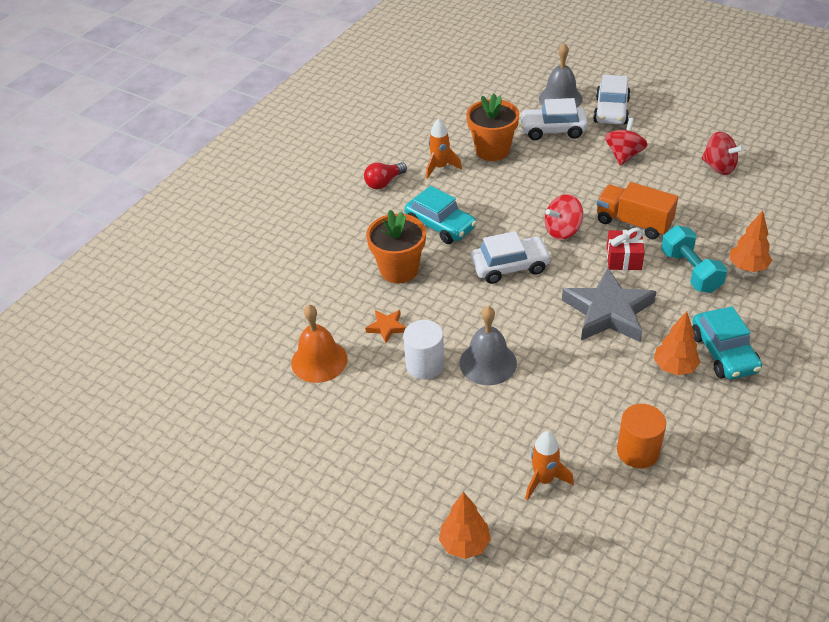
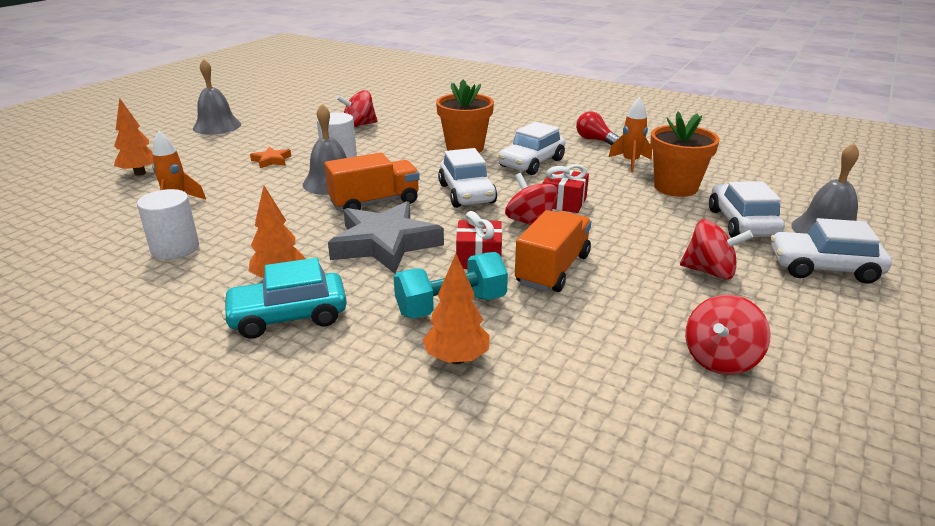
camera: 85 degrees right, 15 degrees down
(302, 509) = (217, 126): none -> grey bell
(319, 361) = (359, 125): orange bell -> red spinning top
(387, 327) = (390, 145): orange star -> orange star (271, 160)
(440, 225) = (531, 163): turquoise car -> white car
(524, 211) = (564, 202): none -> red gift
(532, 325) = (374, 202): none -> orange truck
(638, 451) = (175, 248): orange cylinder -> white cylinder

